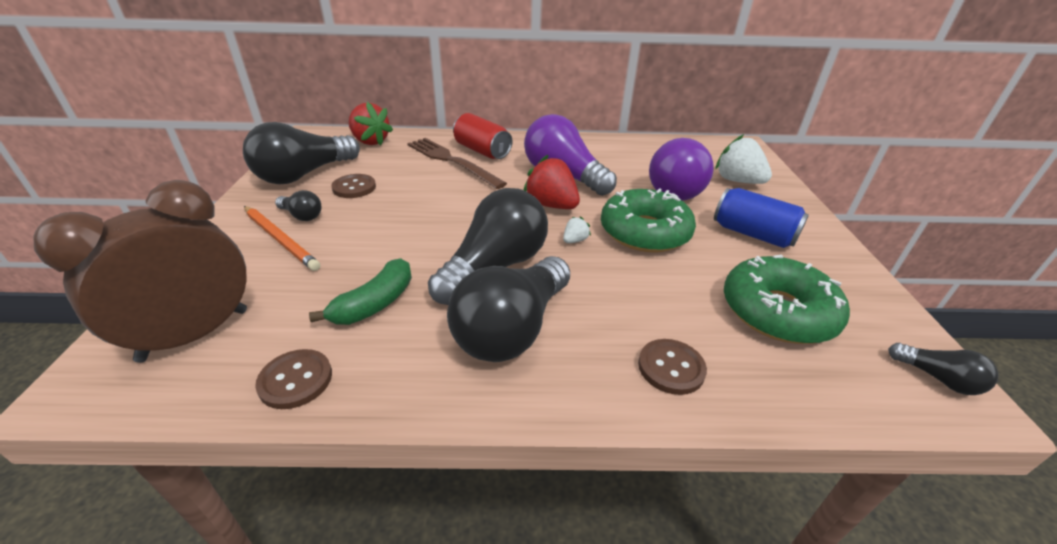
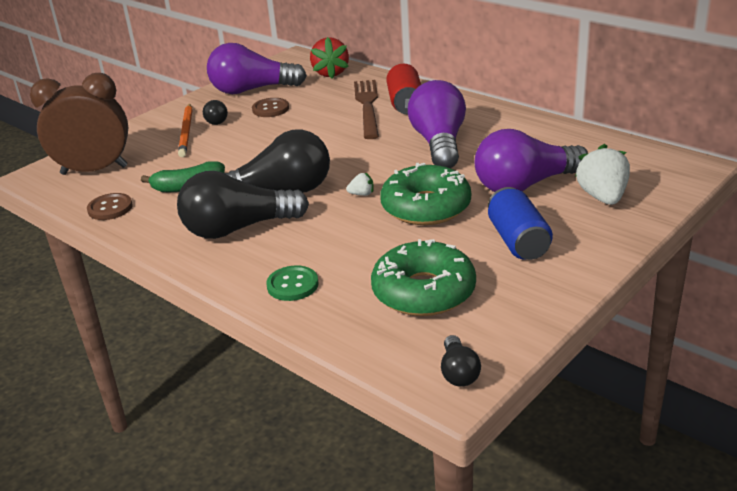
camera: 45 degrees right, 5 degrees down
(304, 174) = (252, 90): black light bulb -> purple light bulb
(551, 205) = (388, 164): red strawberry -> none
(671, 368) = (292, 285): brown button -> green button

